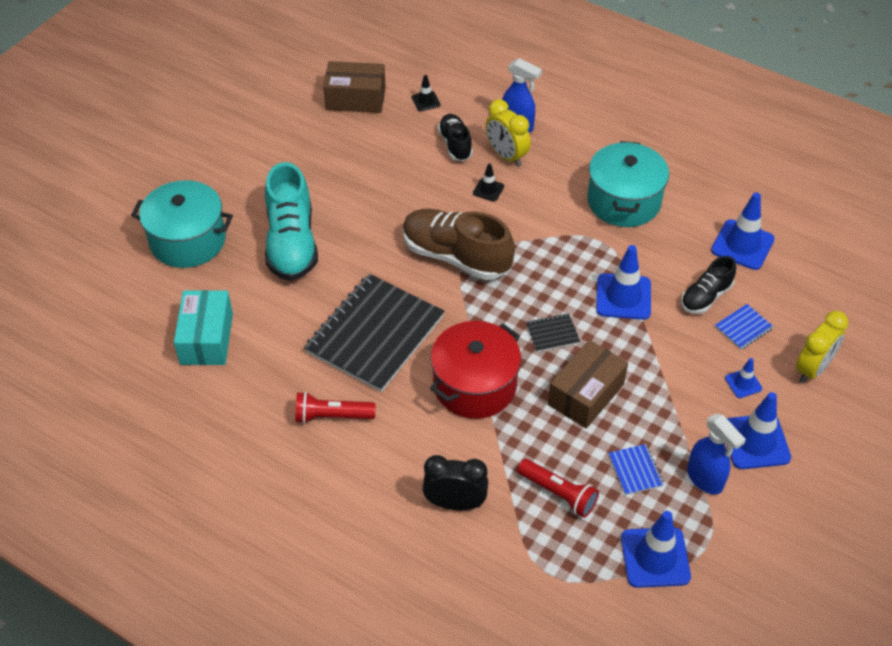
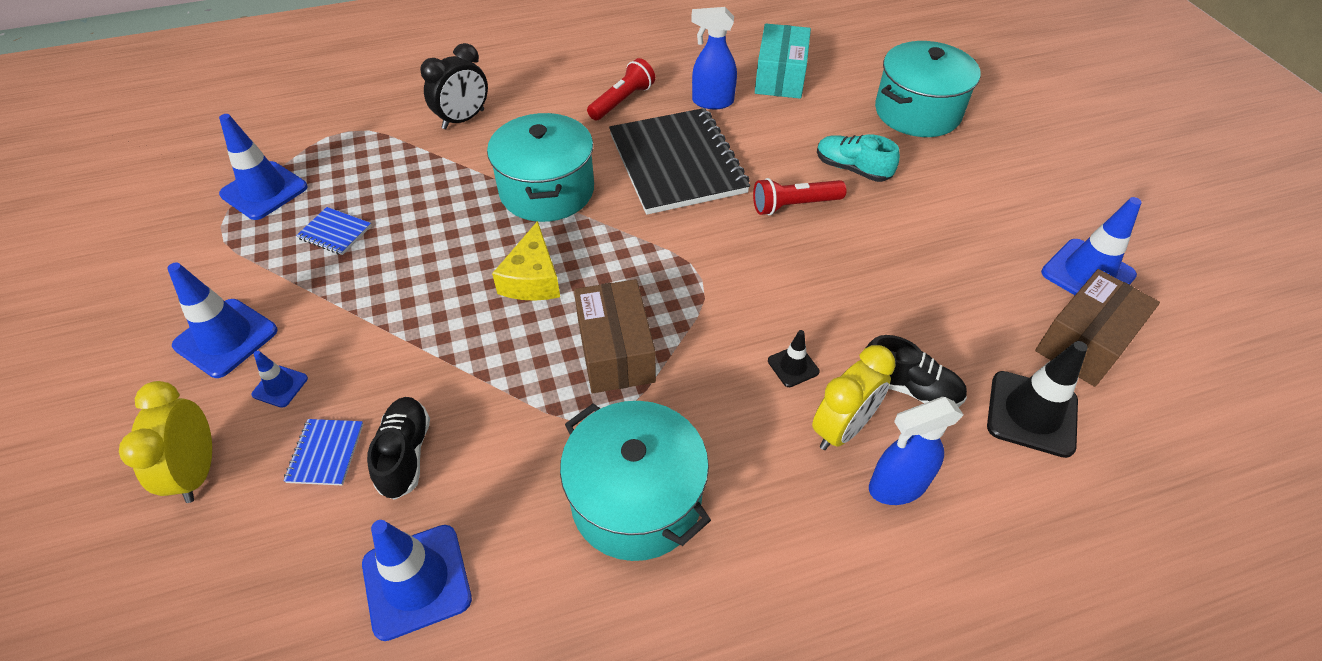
camera: 130 degrees right, 0 degrees up
(206, 338) = (780, 77): turquoise box -> turquoise box turned 60 degrees clockwise
(291, 243) = (852, 169): turquoise shoe -> turquoise shoe, size x0.56
(426, 101) = (1031, 414): black traffic cone -> black traffic cone, size x1.94
(456, 256) = (714, 271): brown shoe -> none
(475, 385) = (547, 190): red pot -> turquoise pot
(506, 156) = (842, 429): yellow clock -> yellow clock turned 135 degrees clockwise
(552, 333) = (532, 278): black notebook -> yellow cheese
(558, 493) = (388, 175): red flashlight -> red flashlight (794, 205)
(586, 394) = (441, 254): brown box -> brown box (615, 351)
(623, 297) = (502, 372): blue traffic cone -> blue traffic cone (1087, 274)
(705, 479) = (259, 271): blue spray bottle -> blue spray bottle (712, 102)

